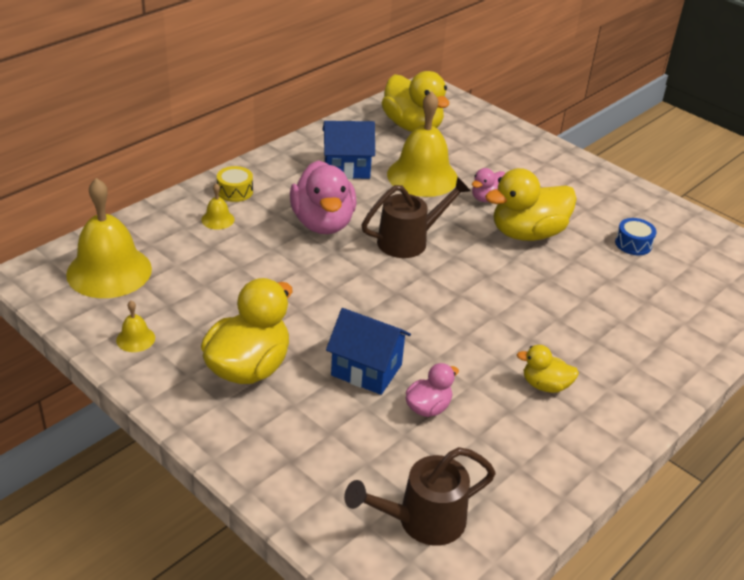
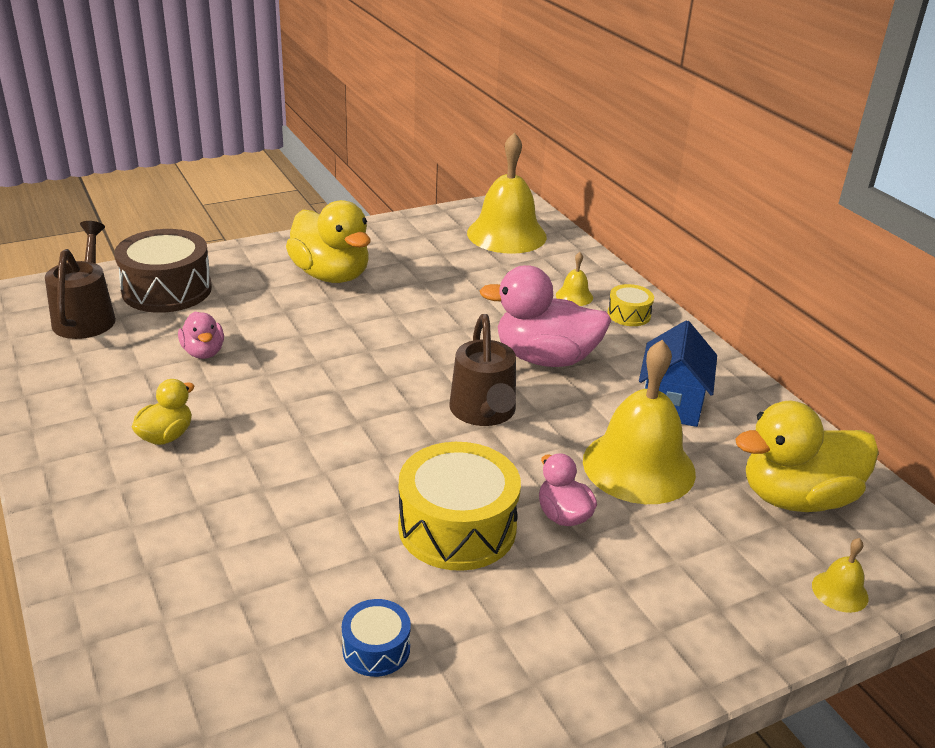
camera: 110 degrees right, 5 degrees down
(135, 339) = (404, 235): yellow bell -> yellow bell (840, 591)
(338, 480) = (167, 290): none -> brown drum
(366, 370) = (281, 331): blue house -> none
(527, 233) = (457, 527): yellow duck -> yellow drum

